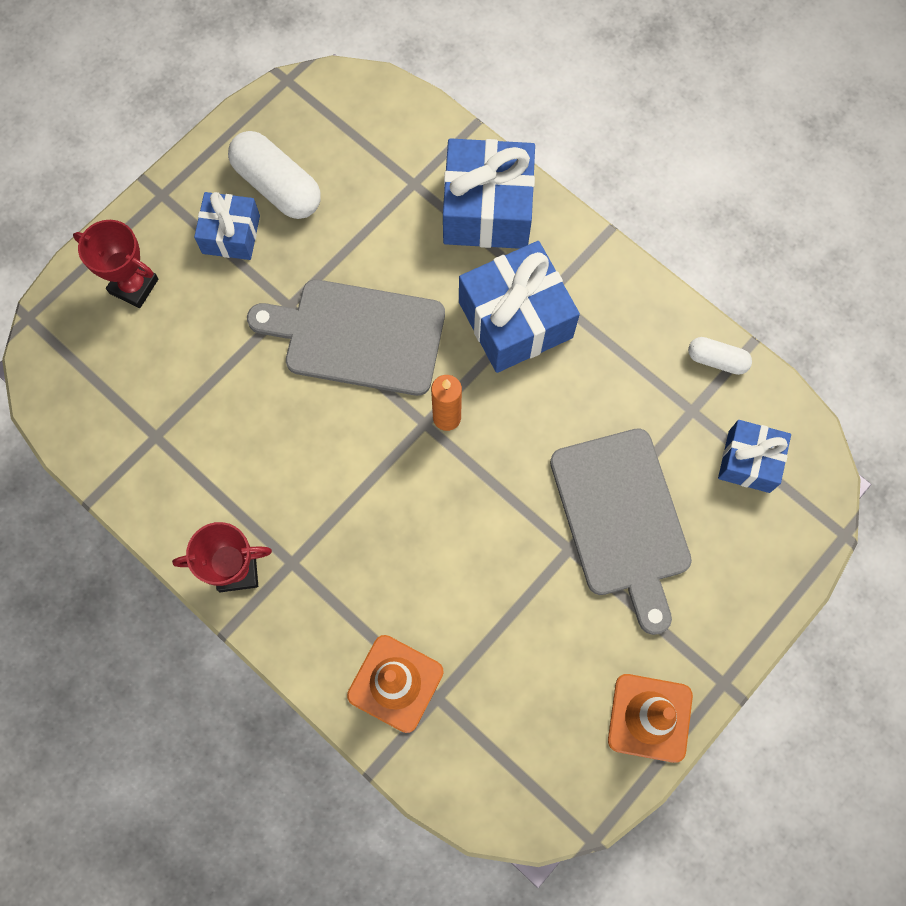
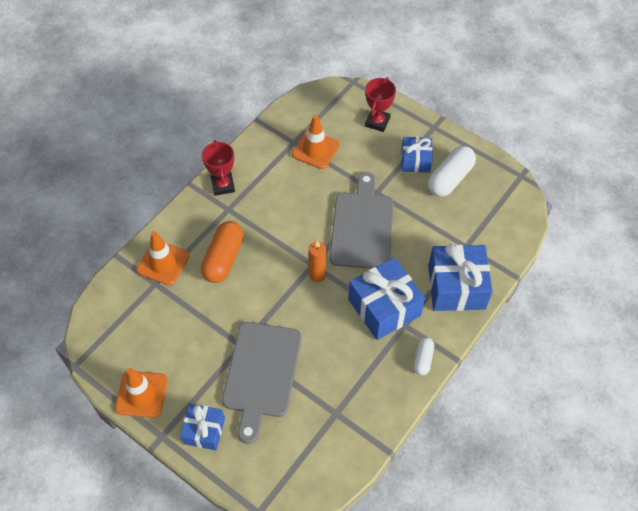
camera: 85 degrees right, 15 degrees down
(179, 398) = (315, 149): none -> orange traffic cone
(397, 573) = (223, 258): none -> orange capsule
(621, 519) = (261, 373): grey cutting board -> grey cutting board turned 60 degrees counterclockwise
(716, 360) = (372, 428): white capsule -> white capsule (423, 359)
(749, 461) = (304, 449): blue gift -> blue gift (204, 431)

